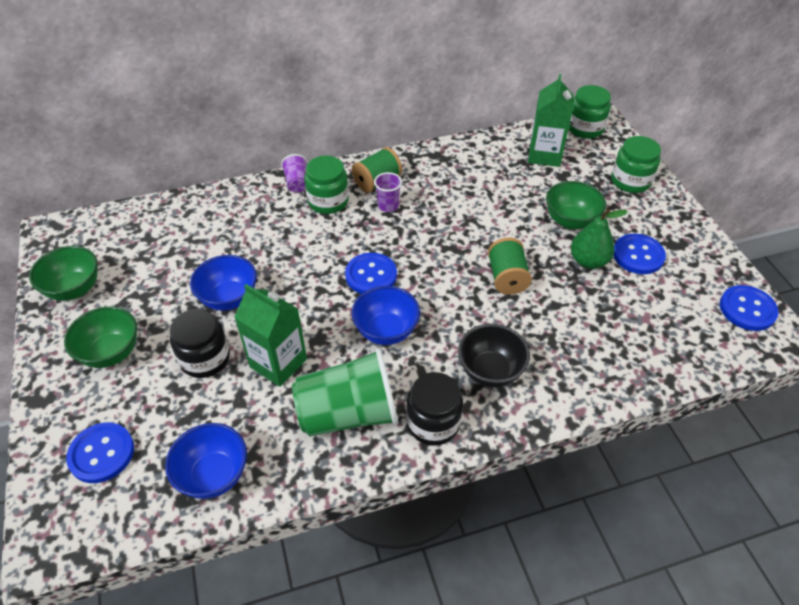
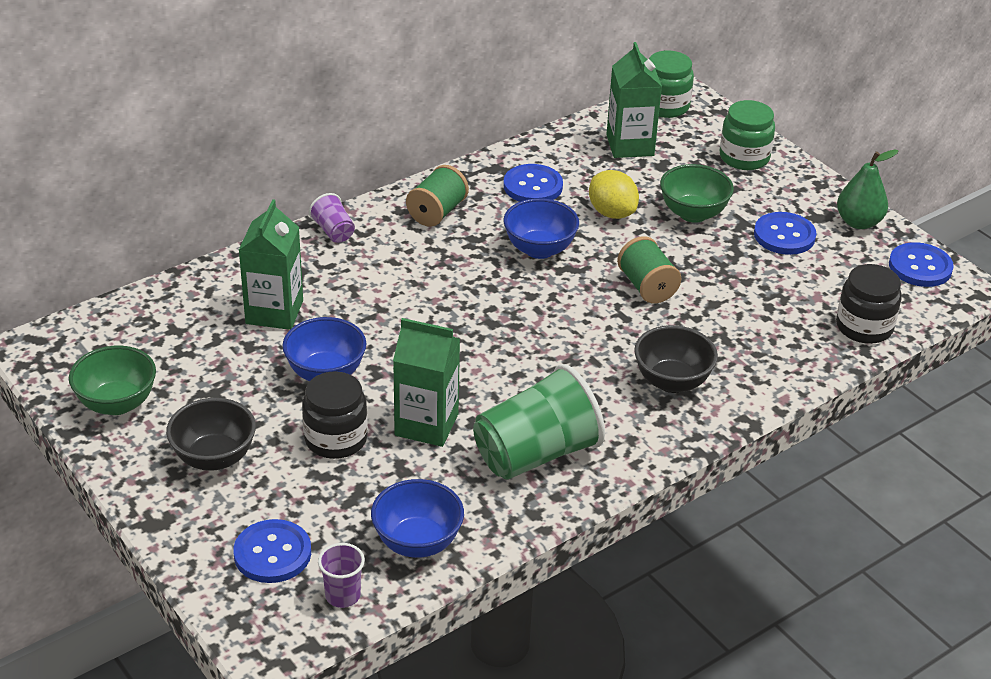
camera: 20 degrees left, 10 degrees down
(111, 353) = (214, 458): green bowl -> black bowl
(222, 239) = (274, 312): none -> green carton
(328, 201) = (386, 245): green jar -> none
(371, 275) = (486, 315): blue button -> blue button (533, 186)
(386, 331) = (535, 368): blue bowl -> blue bowl (539, 249)
(388, 206) = (466, 236): purple cup -> purple cup (343, 595)
(433, 423) = (633, 442): black jar -> black jar (864, 327)
(506, 208) = (612, 213): none -> yellow lemon
(588, 261) = (731, 252): green pear -> green pear (858, 222)

